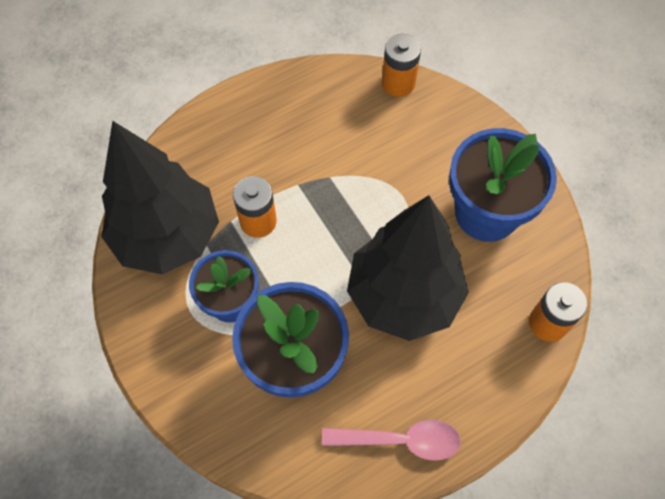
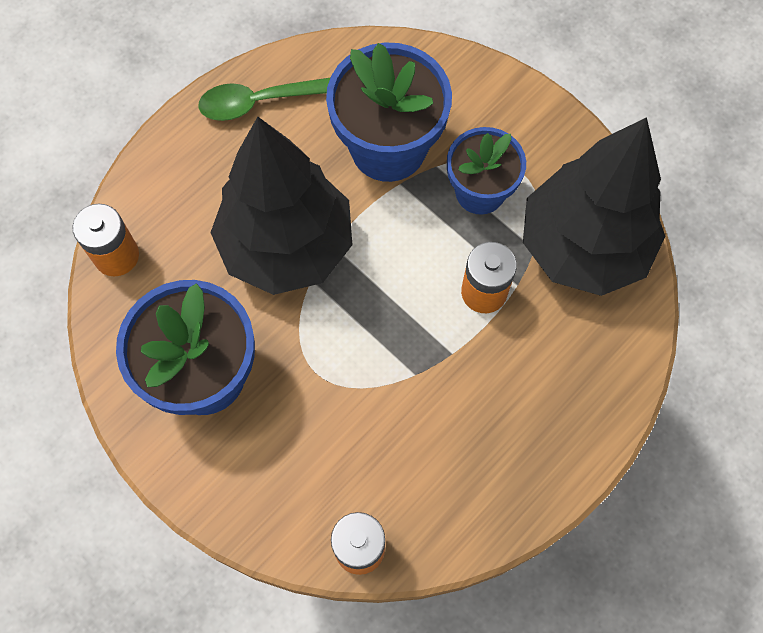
camera: 165 degrees right, 5 degrees up
(400, 440) = (260, 102): pink spoon -> green spoon

